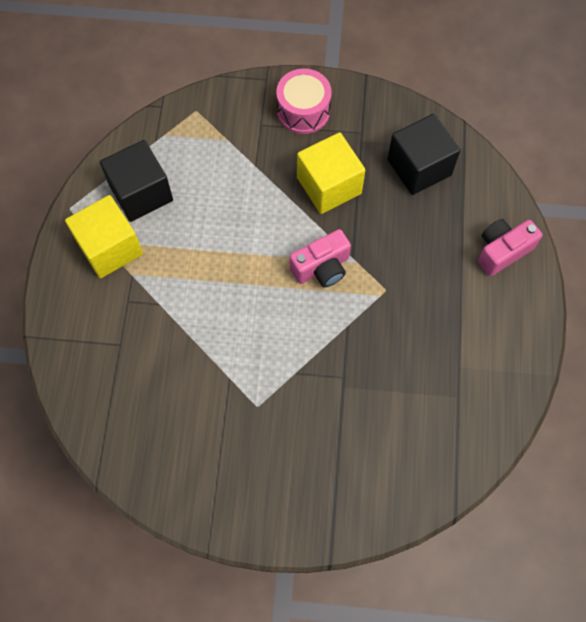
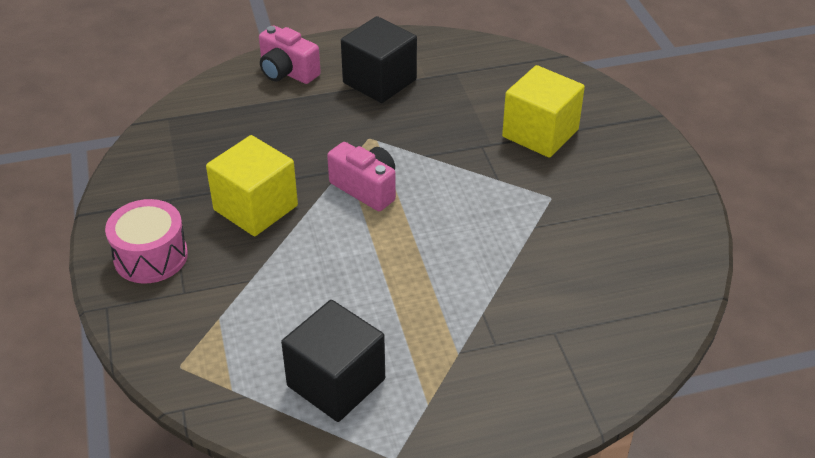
camera: 110 degrees left, 25 degrees down
(110, 248) = (432, 388): yellow cube -> yellow cube (540, 133)
(419, 167) = (205, 144): black cube -> black cube (379, 81)

